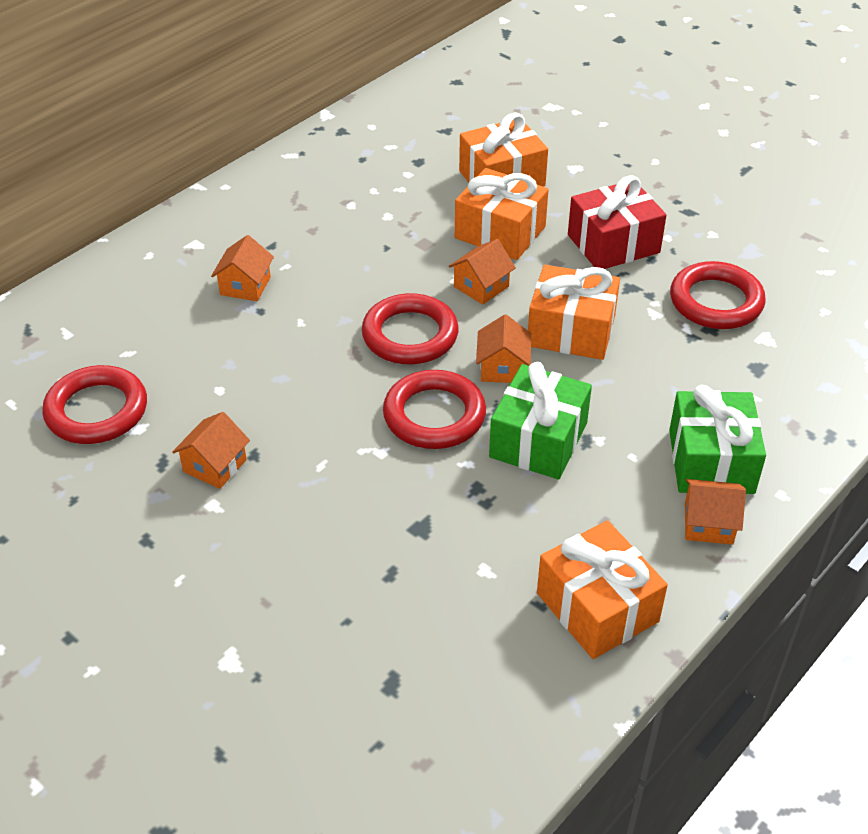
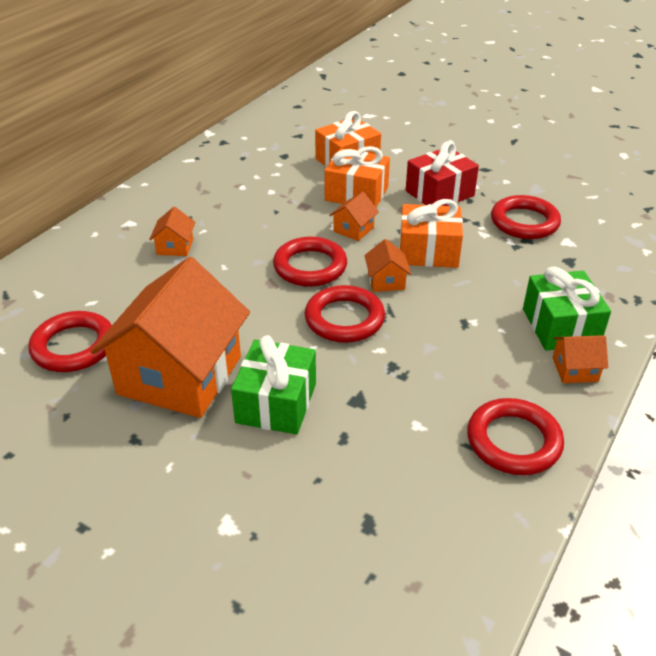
camera: 10 degrees left, 5 degrees down
(214, 466) = (180, 375): orange house -> orange house, size x2.49
(538, 440) = (428, 327): green gift -> green gift (276, 403)
(597, 607) = (513, 441): orange gift -> red ring

